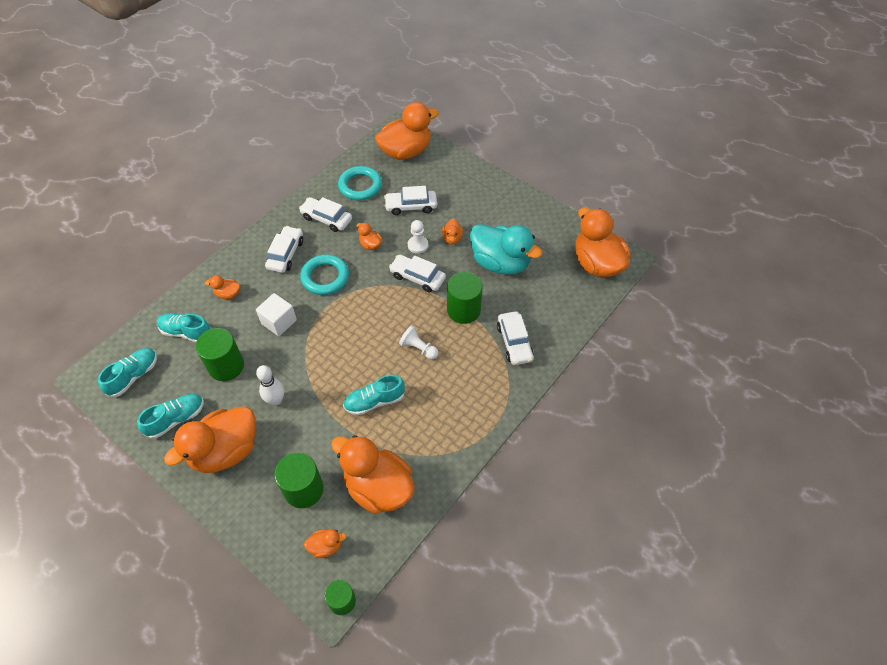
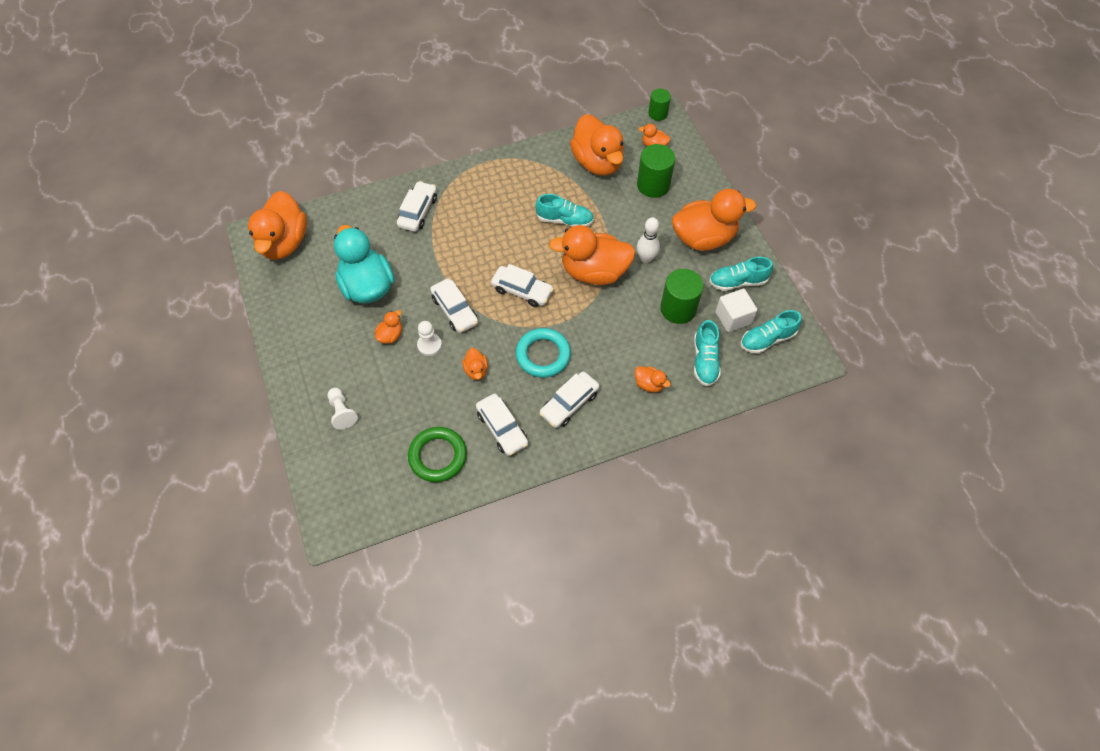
camera: 150 degrees left, 5 degrees up
(186, 332) = (705, 360): turquoise shoe -> turquoise shoe turned 45 degrees clockwise
(279, 322) = (611, 329): white cube -> white cube (733, 318)
(360, 186) = (438, 456): turquoise ring -> green ring
(405, 151) = (351, 482): orange duck -> orange duck (594, 272)
(411, 206) = (402, 397): white car -> white car (522, 290)
(418, 348) = (500, 244): white pawn -> white pawn (342, 412)
(463, 310) = (437, 258): green cylinder -> none

